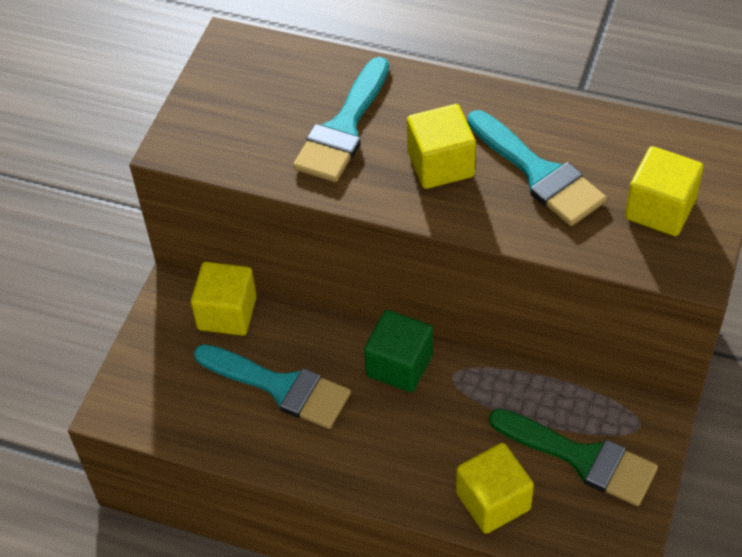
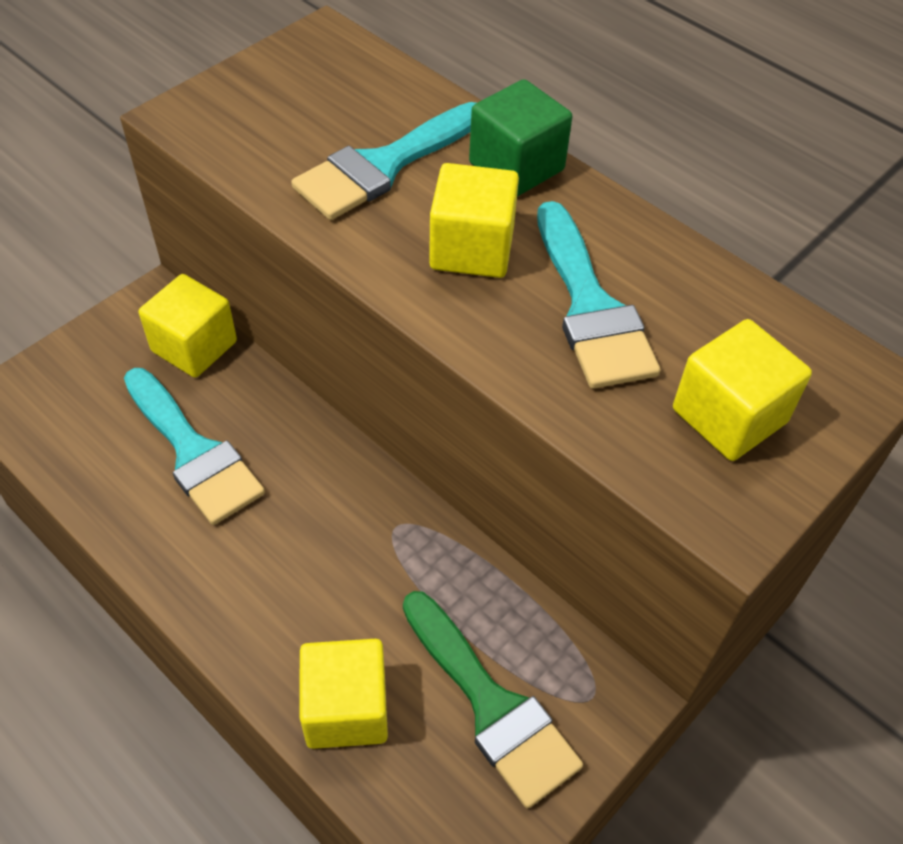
camera: 20 degrees right, 0 degrees up
(399, 365) = (342, 486): green cube -> green cube (516, 167)

